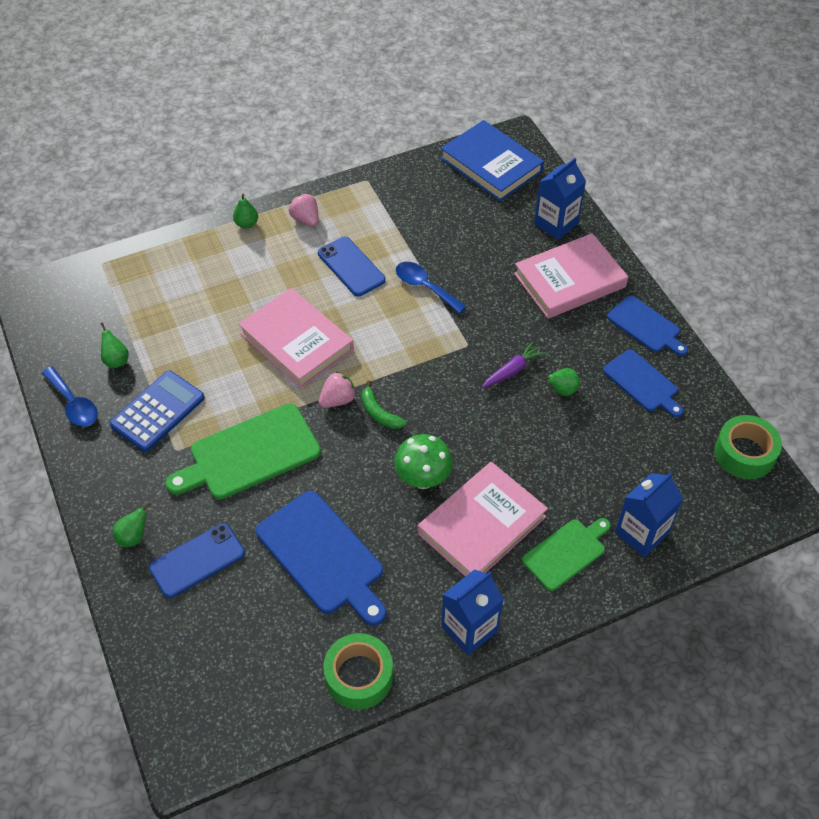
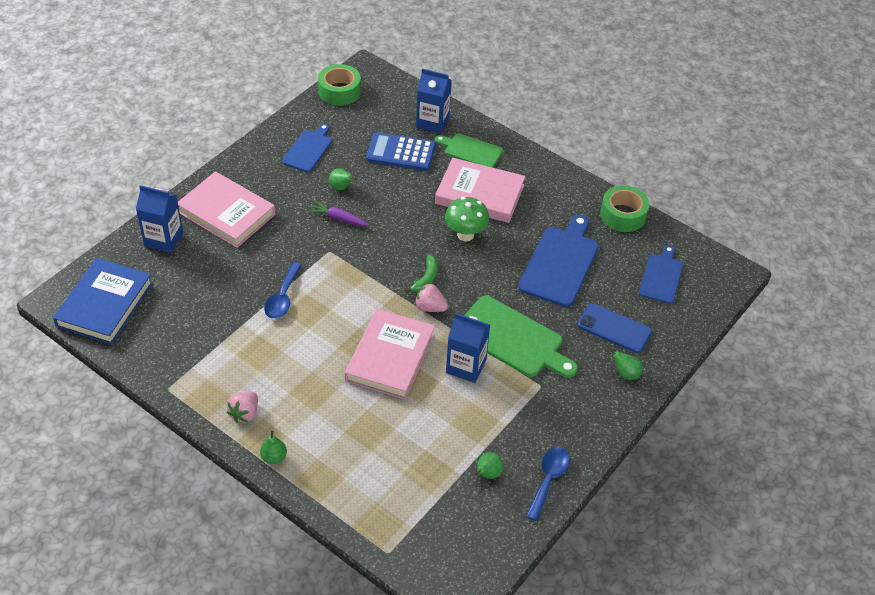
camera: 120 degrees left, 5 degrees down
(158, 411) = (516, 416): blue calculator -> blue calculator (401, 152)
(351, 266) = (286, 355): blue phone -> none
(469, 629) = (554, 177): blue carton -> blue carton (466, 366)
(645, 326) = (252, 160): blue cutting board -> blue cutting board (661, 277)

